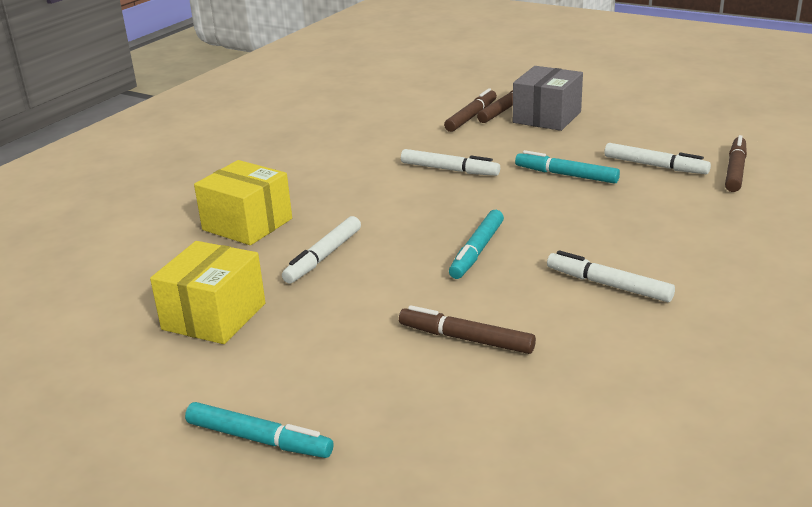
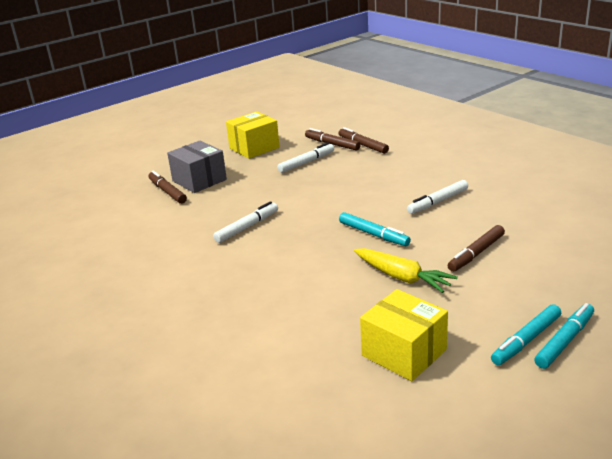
camera: 70 degrees left, 0 degrees up
(247, 224) = (262, 327): yellow box -> yellow box (254, 148)
(323, 257) = (342, 294): white marker -> none
(376, 289) = (402, 277): none -> yellow carrot
(471, 117) = (165, 206): brown marker -> brown marker (363, 145)
(566, 175) = (294, 189): turquoise marker -> turquoise marker (526, 340)

